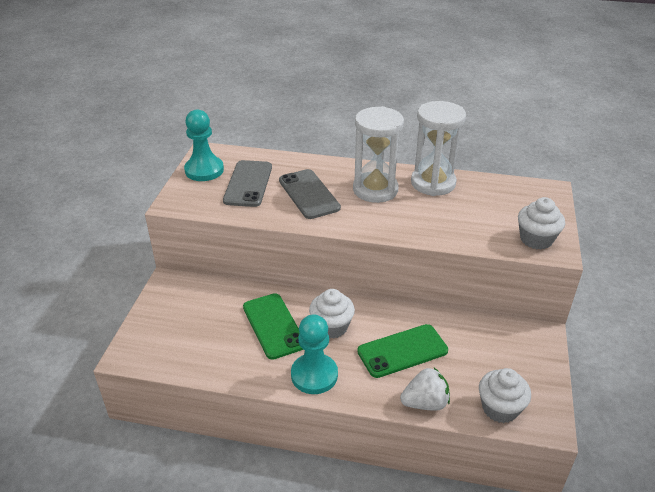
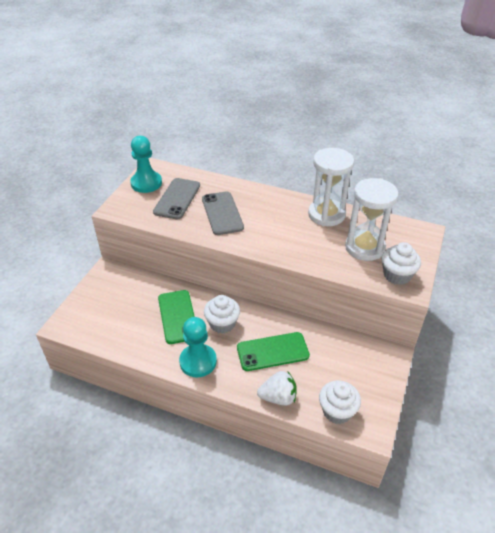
camera: 10 degrees right, 5 degrees up
(375, 190) = (277, 215): white hourglass -> white hourglass (364, 247)

